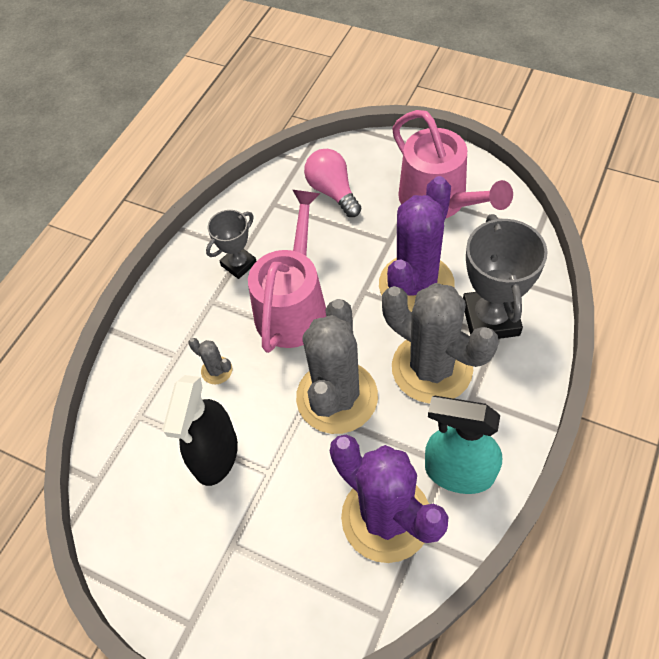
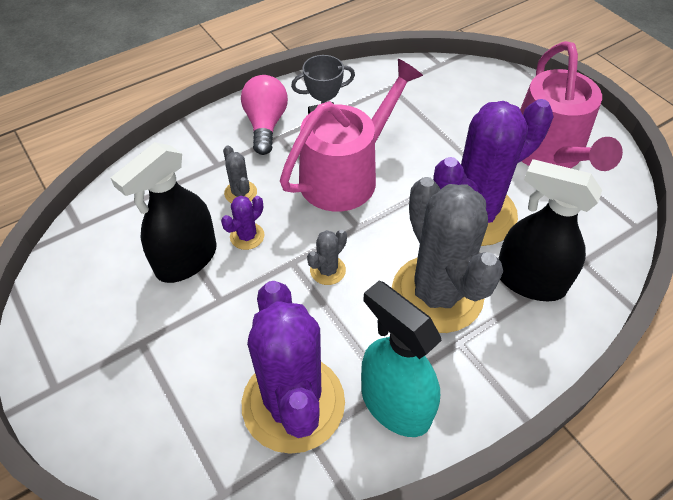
camera: 25 degrees right, 5 degrees down
(251, 405) = (247, 236): none -> purple cactus
(333, 192) = (451, 101): pink light bulb -> pink light bulb (265, 124)
(337, 397) = (327, 270): grey cactus -> grey cactus, size x0.40
(490, 319) = (529, 281): grey trophy -> black spray bottle

